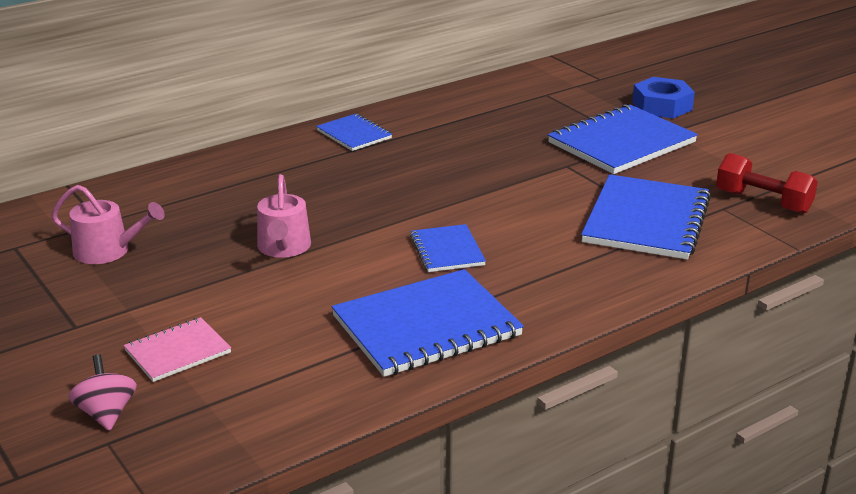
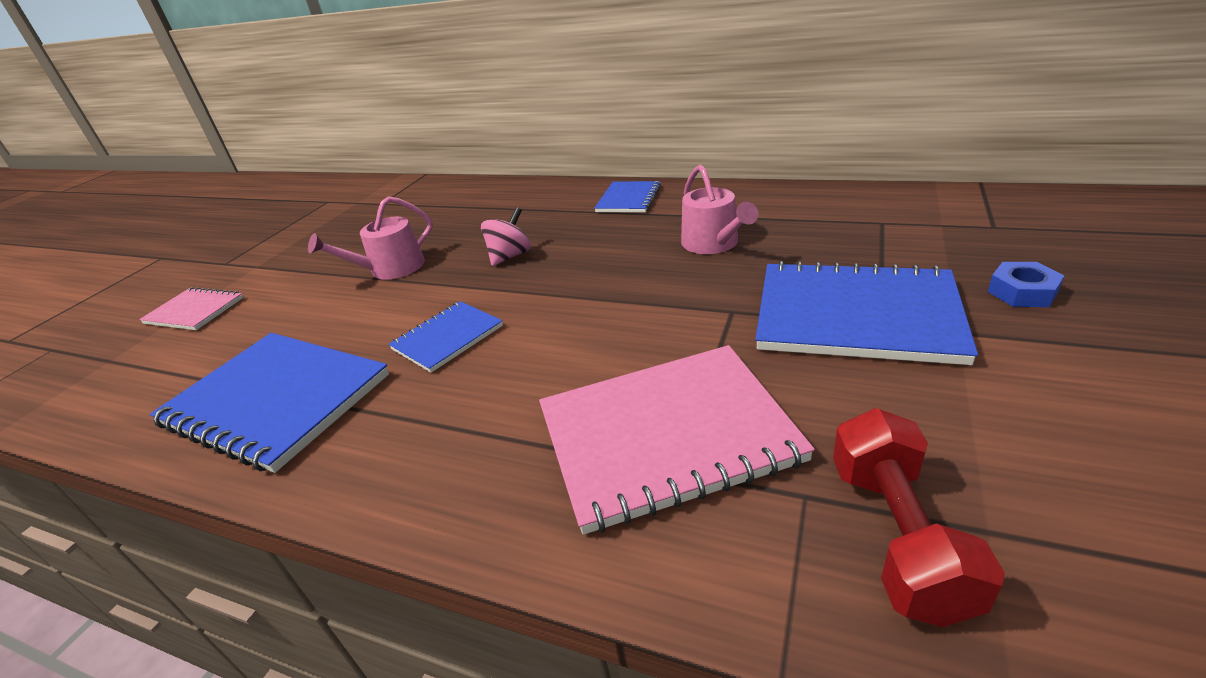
camera: 60 degrees right, 5 degrees up
(106, 413) = (95, 329): pink spinning top -> pink spinning top (510, 256)
(108, 251) = (340, 223): pink watering can -> pink watering can (713, 244)
(646, 220) = (666, 435): blue notebook -> pink notebook
(662, 106) = (1022, 292): blue nut -> blue nut, size x0.61

